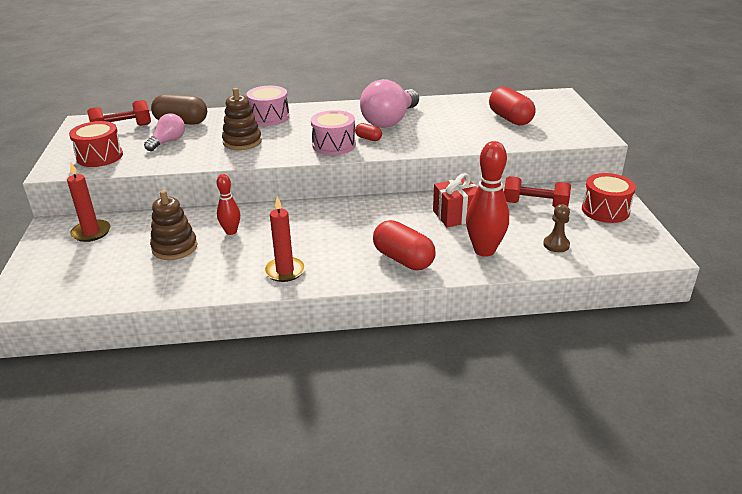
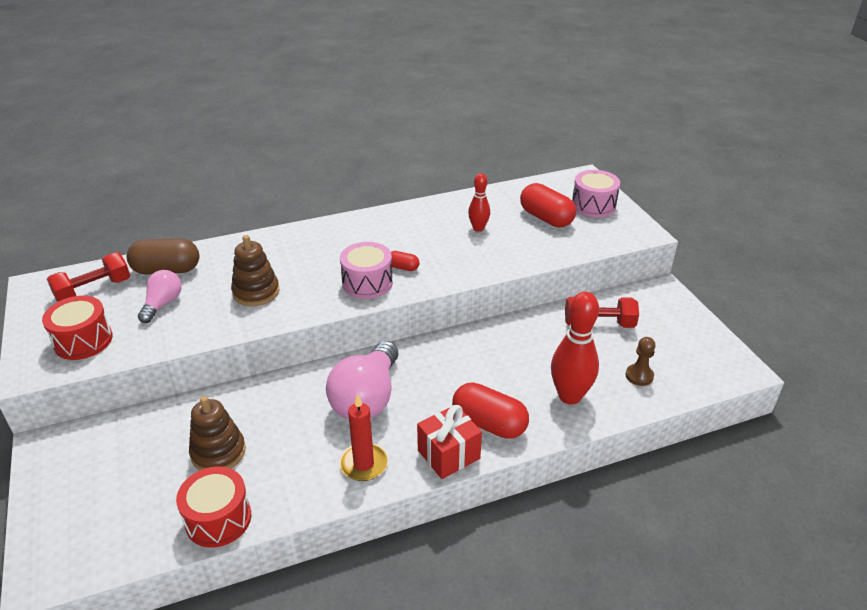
camera: 15 degrees left, 5 degrees up
(91, 232) = (102, 447): red candle -> none
(231, 231) = (278, 416): red bowling pin -> red bowling pin (478, 228)
(269, 117) = (273, 249): pink drum -> pink drum (593, 205)
(390, 121) = (416, 237): pink light bulb -> pink light bulb (367, 398)
(456, 216) = (523, 352): red gift -> red gift (448, 454)
(605, 210) = (671, 320): red drum -> red drum (218, 519)

